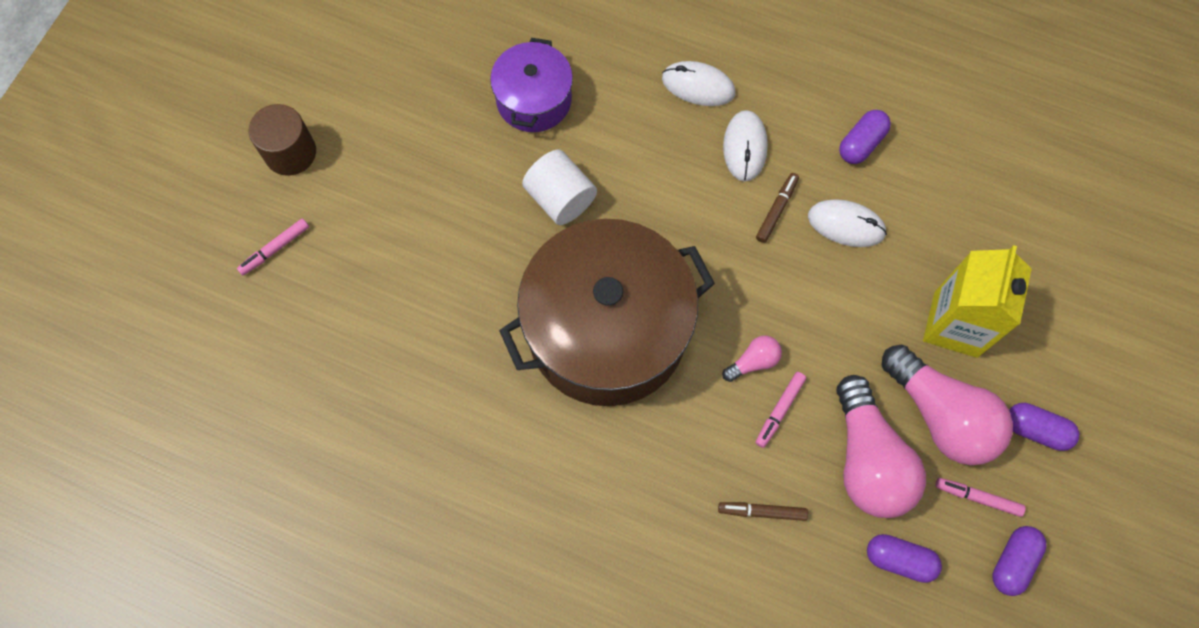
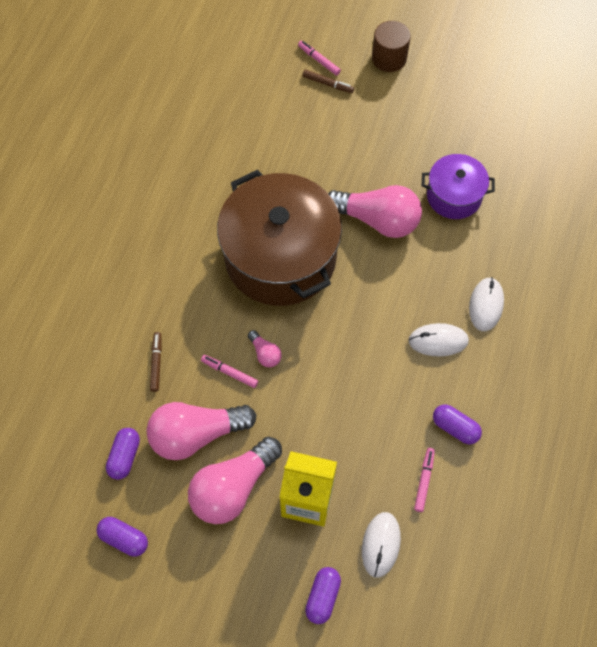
camera: 85 degrees right, 5 degrees down
(560, 198) = (377, 220): white cylinder -> pink light bulb
(776, 210) = (388, 365): brown marker -> brown marker (328, 84)
(846, 225) = (382, 417): white mouse -> white mouse (381, 544)
(977, 498) = (171, 514): pink marker -> pink marker (424, 481)
(1036, 430) = (226, 560): purple capsule -> purple capsule (322, 597)

